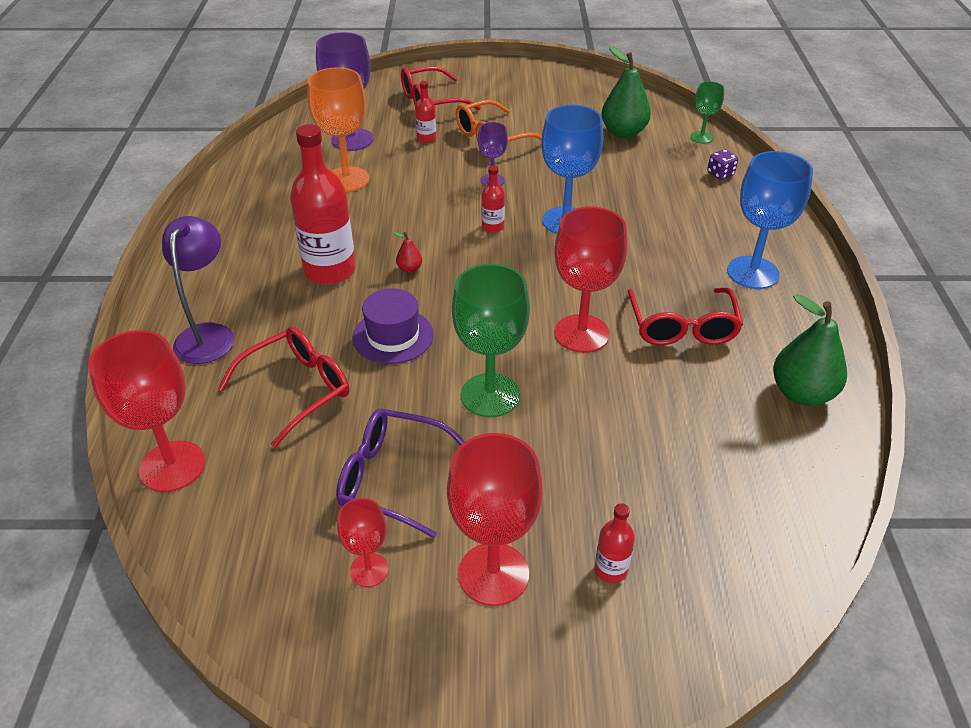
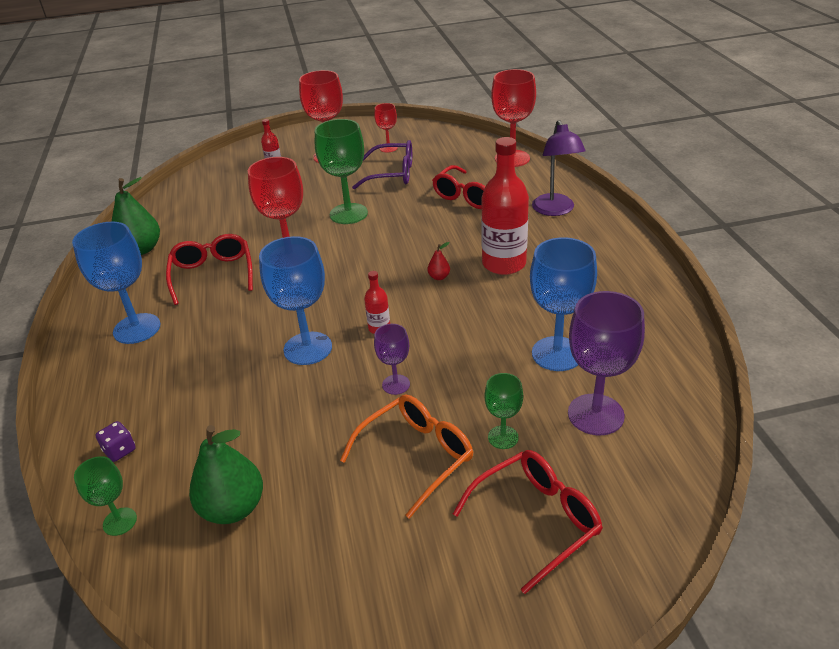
camera: 170 degrees right, 5 degrees down
(347, 179) = (557, 354): orange goblet -> blue goblet
(393, 336) = (427, 231): purple hat -> none
(426, 138) = (503, 437): red bottle -> green goblet

